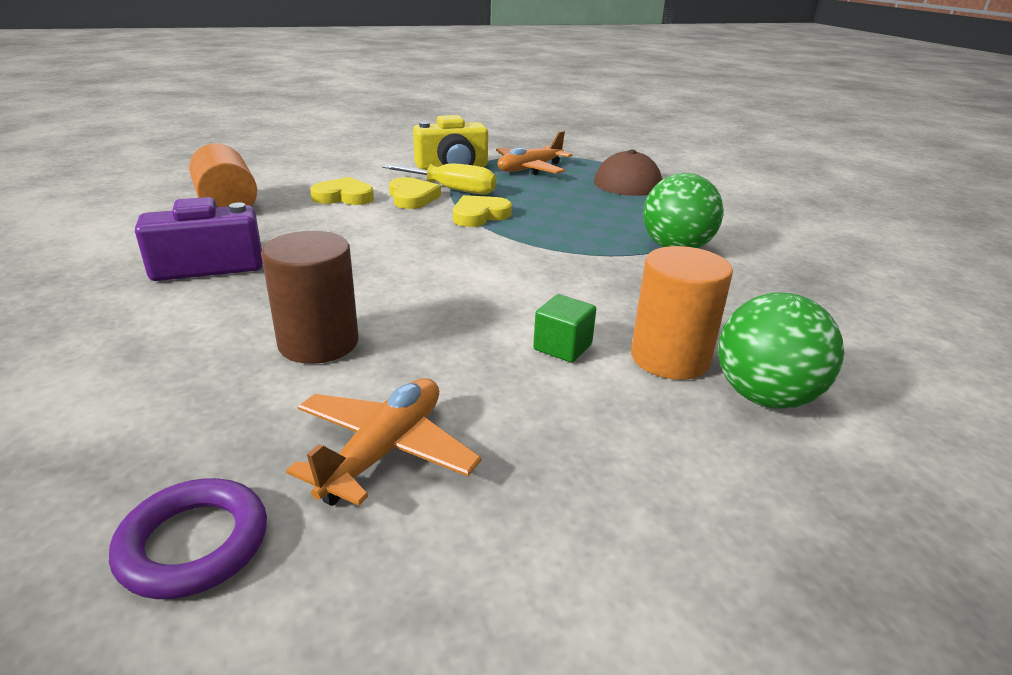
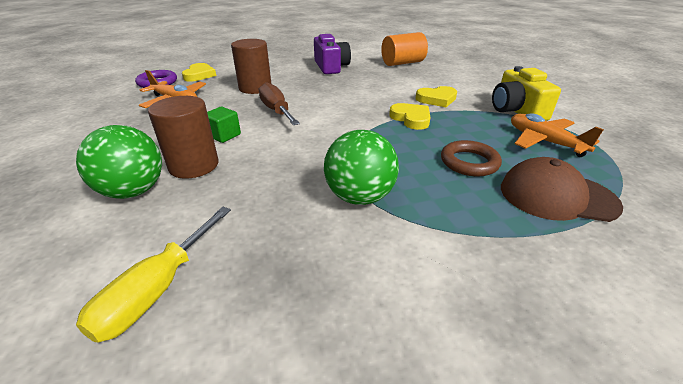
camera: 95 degrees right, 5 degrees up
(344, 197) = (428, 83): yellow heart -> yellow heart (199, 75)
(452, 190) = (461, 110): yellow screwdriver -> yellow screwdriver (157, 290)
(452, 308) = (276, 111): none -> brown screwdriver
(584, 200) = (469, 162): none -> brown ring
(670, 358) = (194, 165): orange cylinder -> brown cylinder

